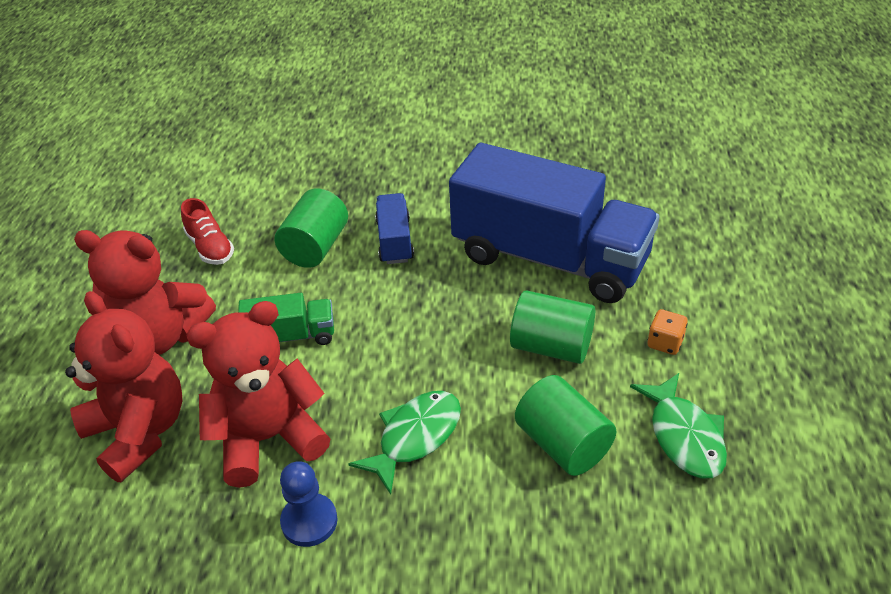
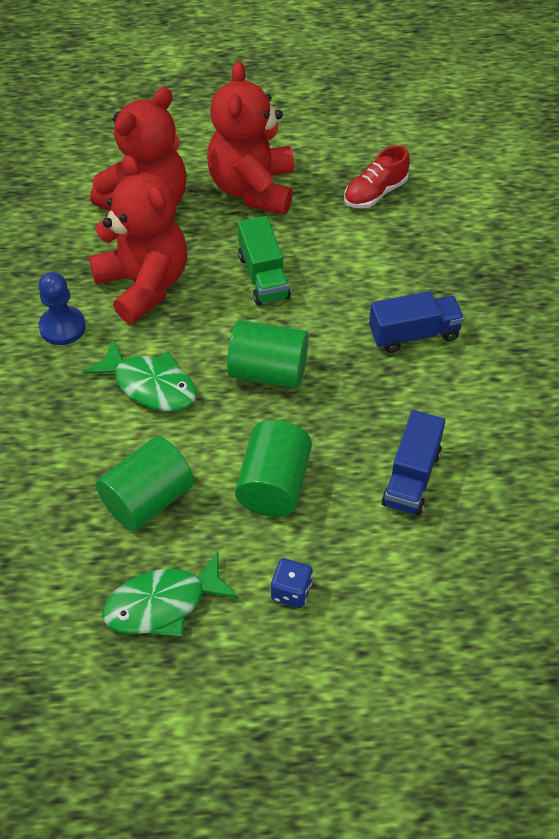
camera: 80 degrees right, 10 degrees up
(315, 247) = (391, 271): green cylinder -> green cylinder (268, 372)
(550, 258) = (411, 477): blue truck -> blue truck, size x0.44
(665, 343) = (291, 591): orange dice -> blue dice

